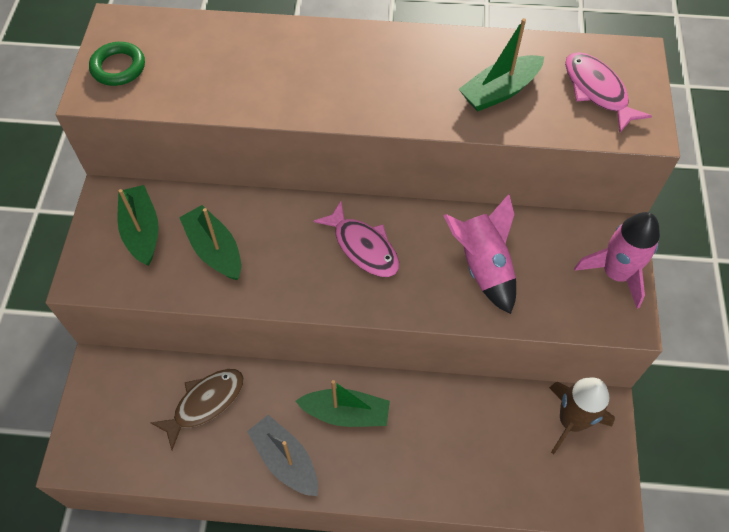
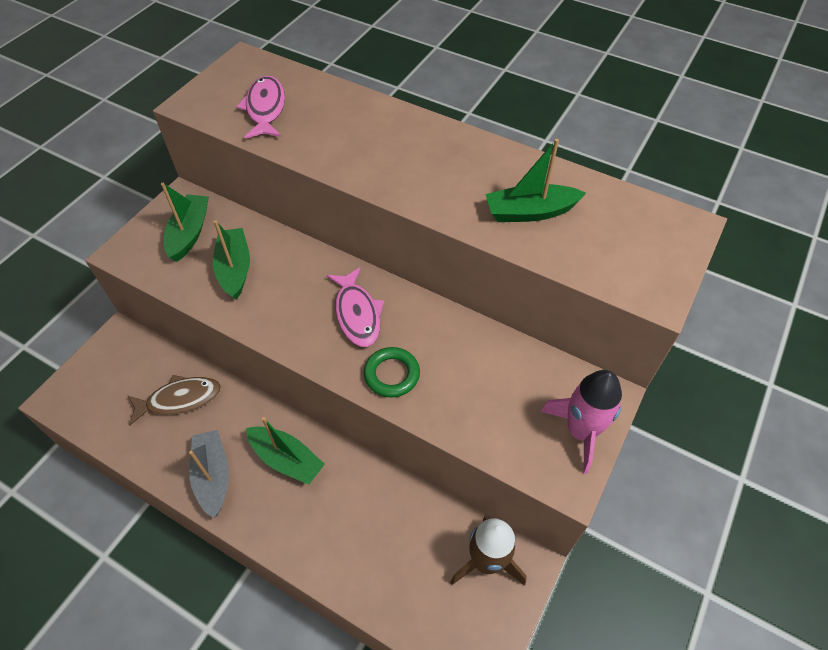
camera: 25 degrees right, 5 degrees down
(118, 67) = (222, 91): green ring -> green ring (391, 374)
(483, 266) = (454, 372): pink rocket -> none
(597, 91) = (628, 243): pink fish -> pink fish (265, 109)

